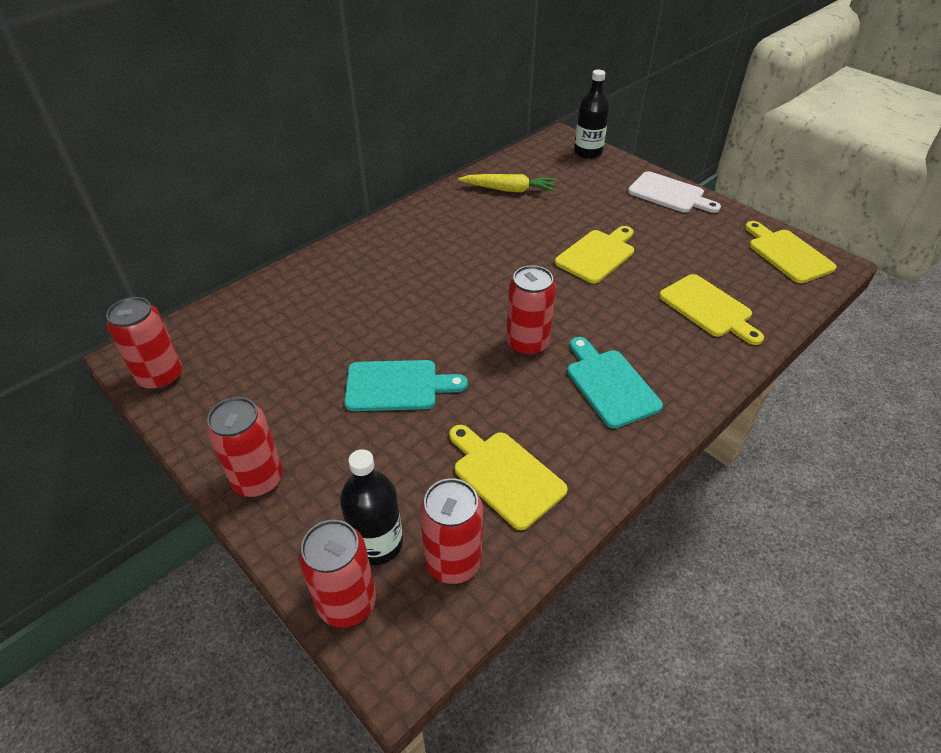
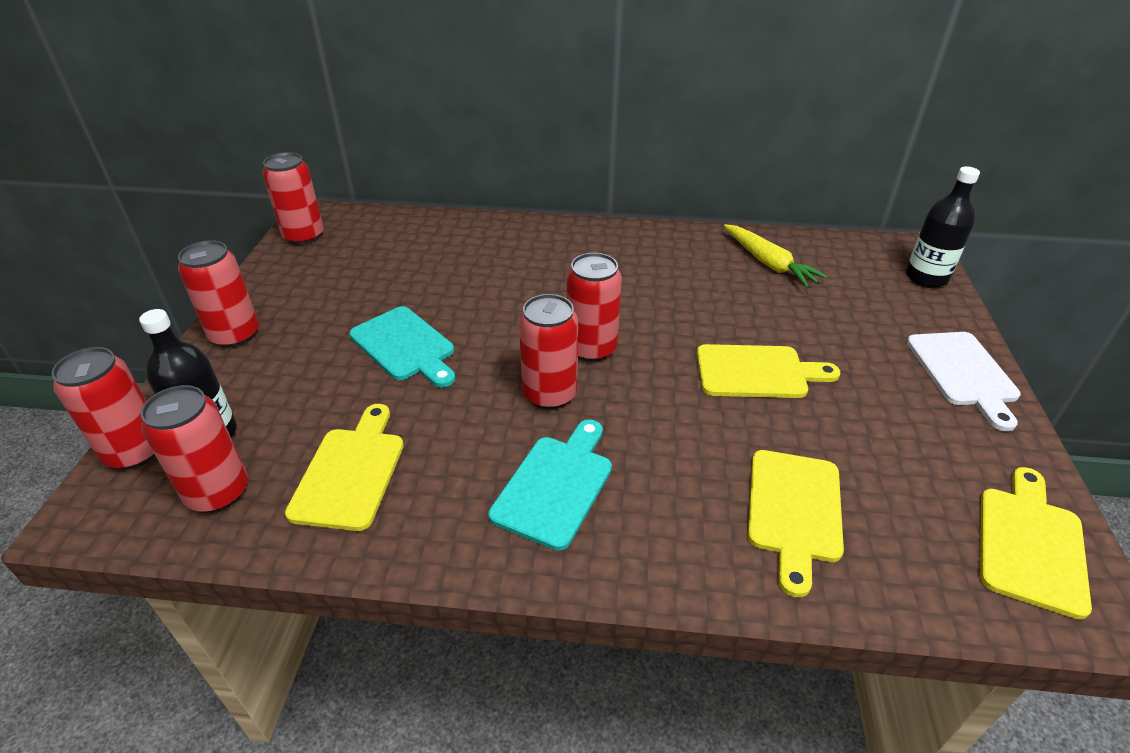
camera: 50 degrees right, 5 degrees down
(504, 302) = (591, 348): none -> red can

